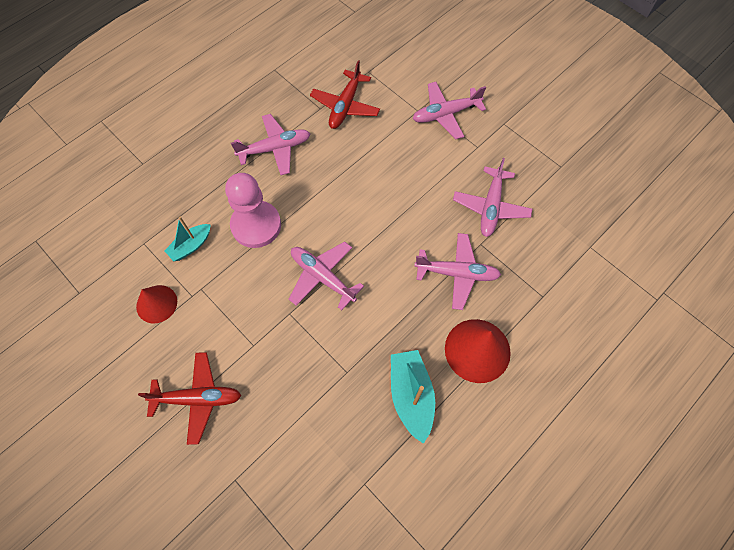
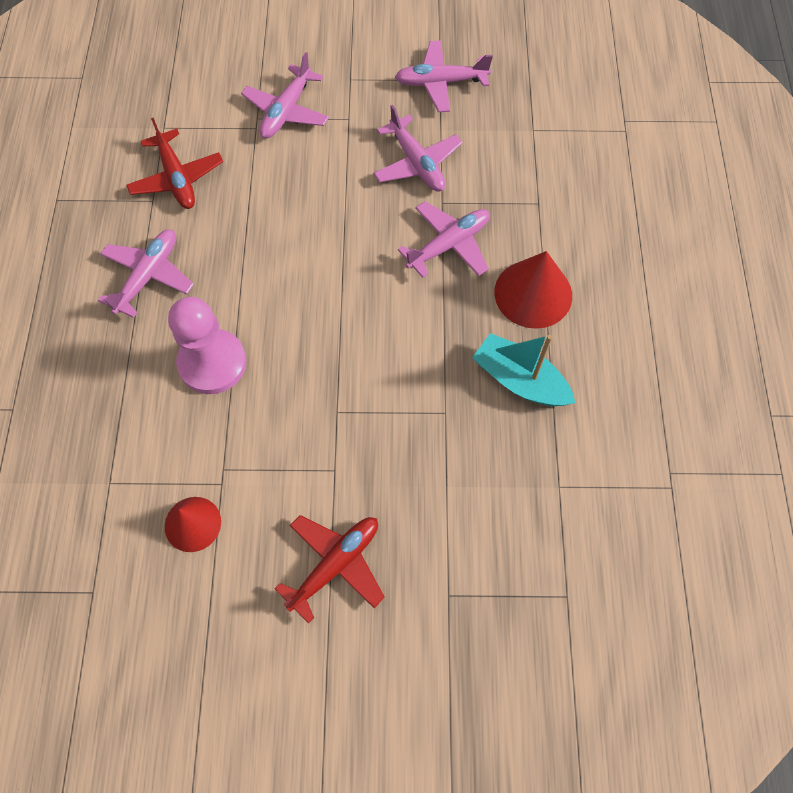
camera: 45 degrees left, 0 degrees up
(191, 246) = (165, 440): turquoise boat -> none
(322, 277) = (332, 352): pink plane -> pink plane (440, 82)

